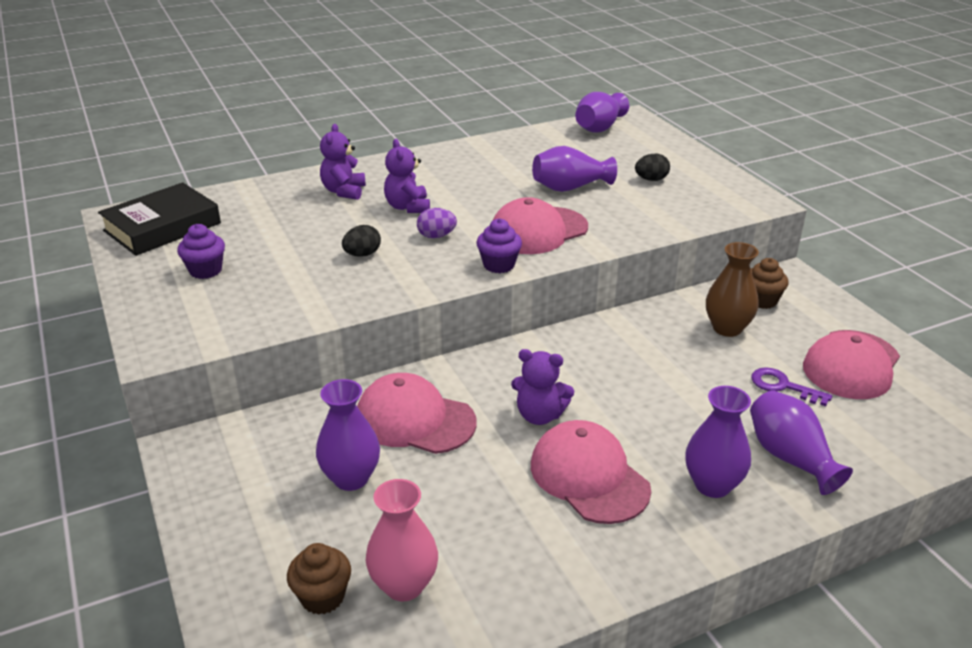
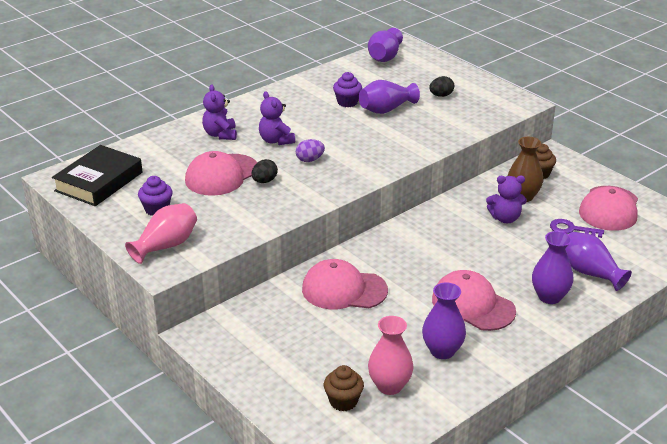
camera: 15 degrees left, 0 degrees up
(184, 319) = (166, 246): none -> pink vase
(351, 478) = (322, 332): purple vase -> purple vase (442, 351)
(499, 265) = (365, 175): purple cupcake -> purple cupcake (347, 102)
(538, 231) = (380, 146): pink cap -> pink cap (221, 175)
(539, 415) = (424, 273): purple teddy bear -> purple teddy bear (505, 218)

